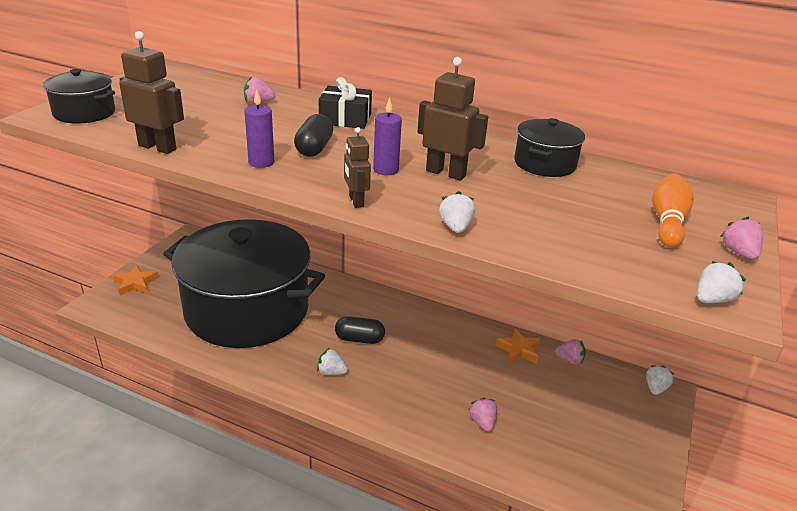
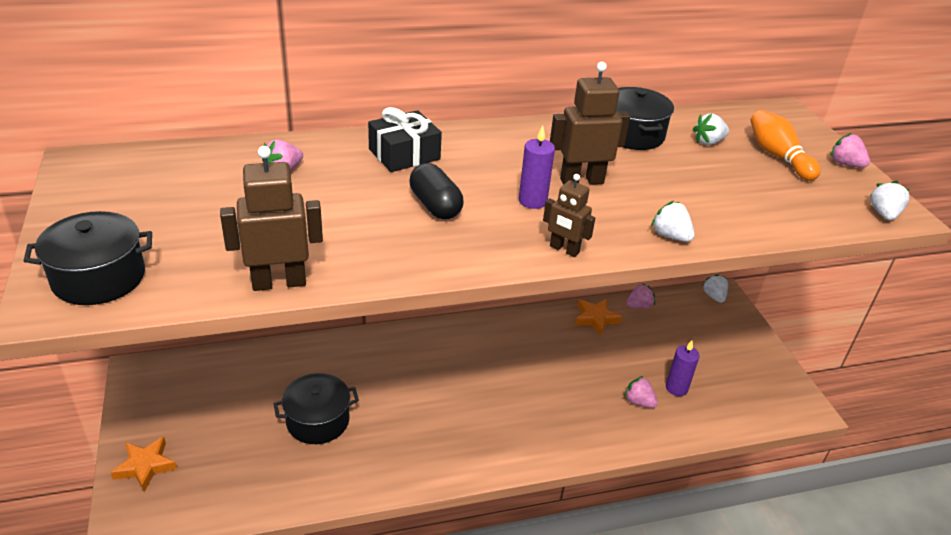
camera: 40 degrees left, 5 degrees up
(247, 310) = (318, 421): black pot -> black pot, size x0.40
(261, 162) = (416, 247): purple candle -> purple candle (676, 388)
(331, 372) = (476, 435): white strawberry -> white strawberry (708, 142)
(359, 339) = (462, 386): black capsule -> none

